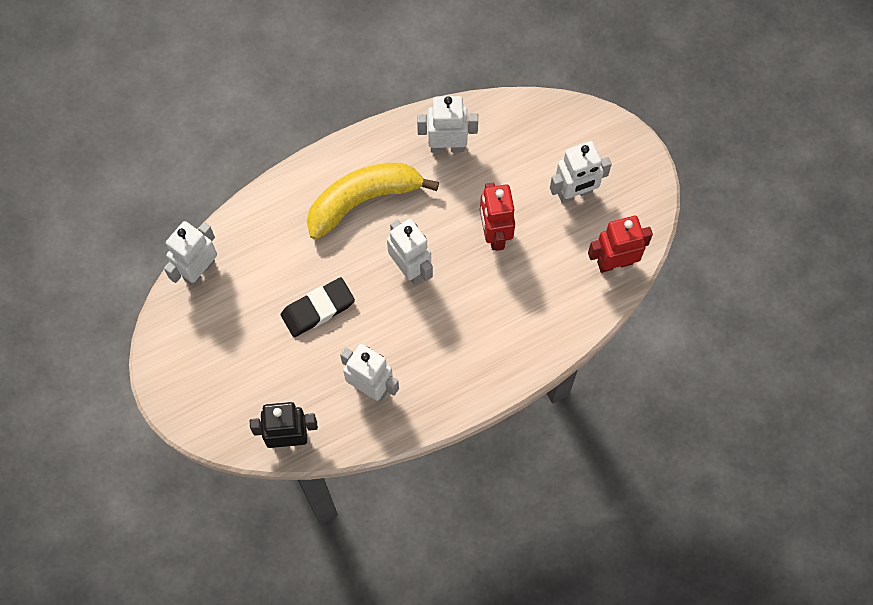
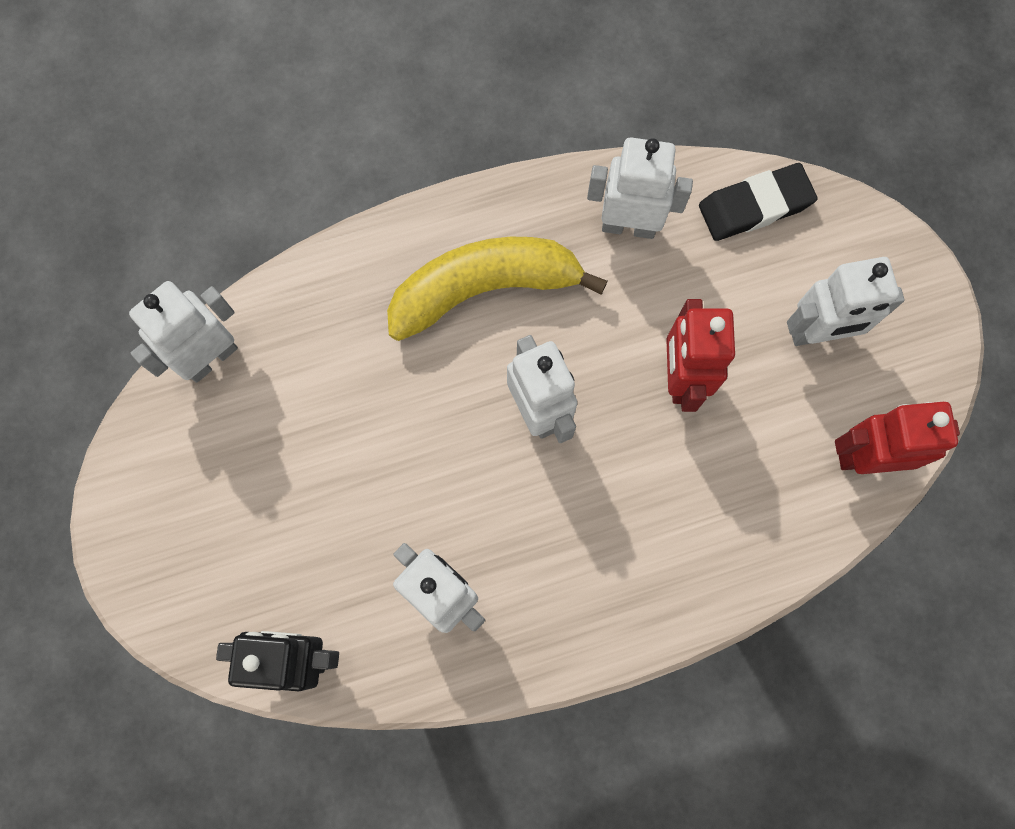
camera: 10 degrees right, 5 degrees up
(318, 309) = (382, 452): black eraser -> black eraser (755, 206)

